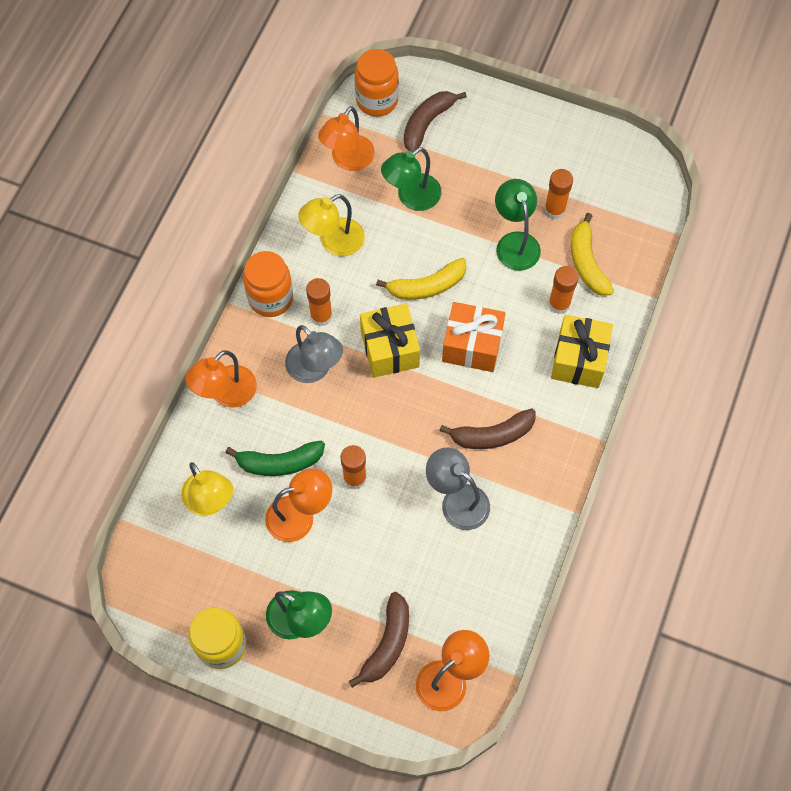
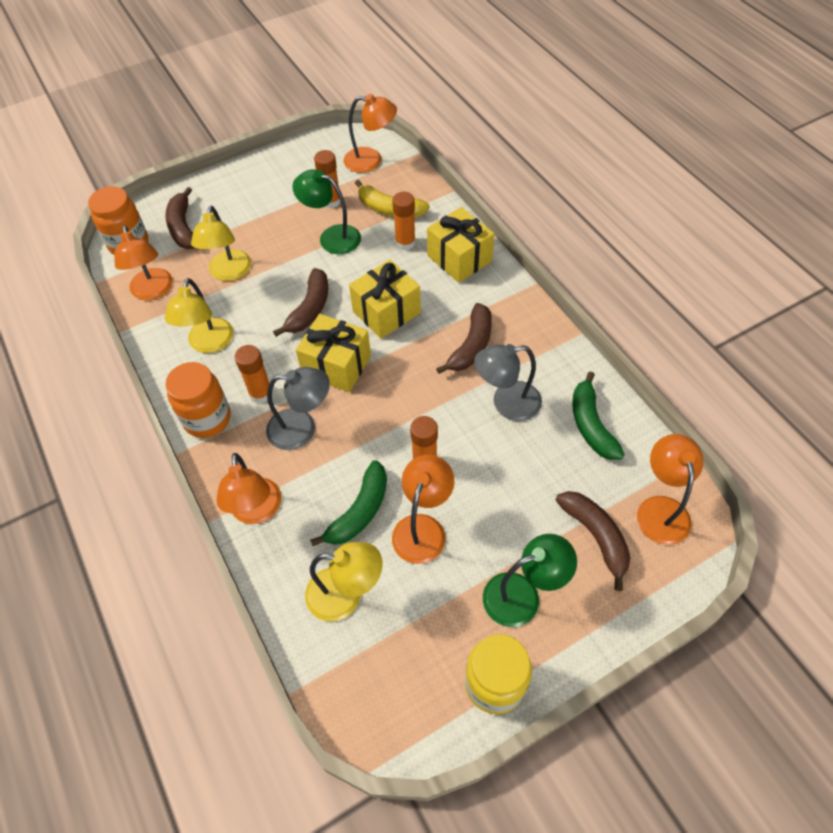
camera: 50 degrees left, 10 degrees down
(411, 197) = (229, 273): green lamp -> yellow lamp
(427, 286) = (310, 309): yellow banana -> brown banana
(472, 345) = (386, 312): orange gift -> yellow gift
(488, 578) = (591, 425): none -> green banana
(632, 203) = (371, 161): none -> orange lamp

